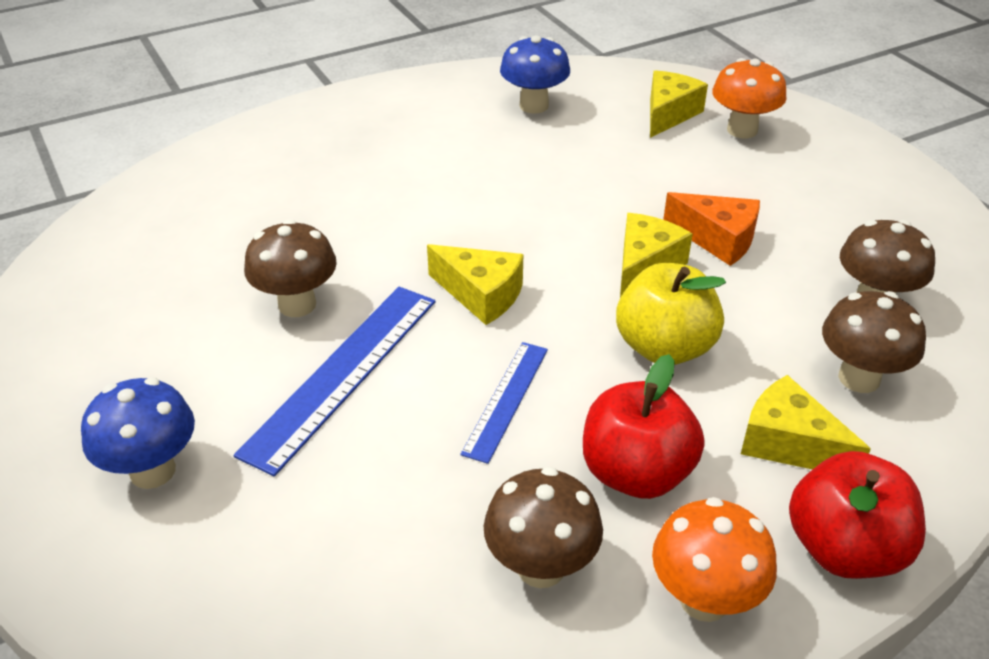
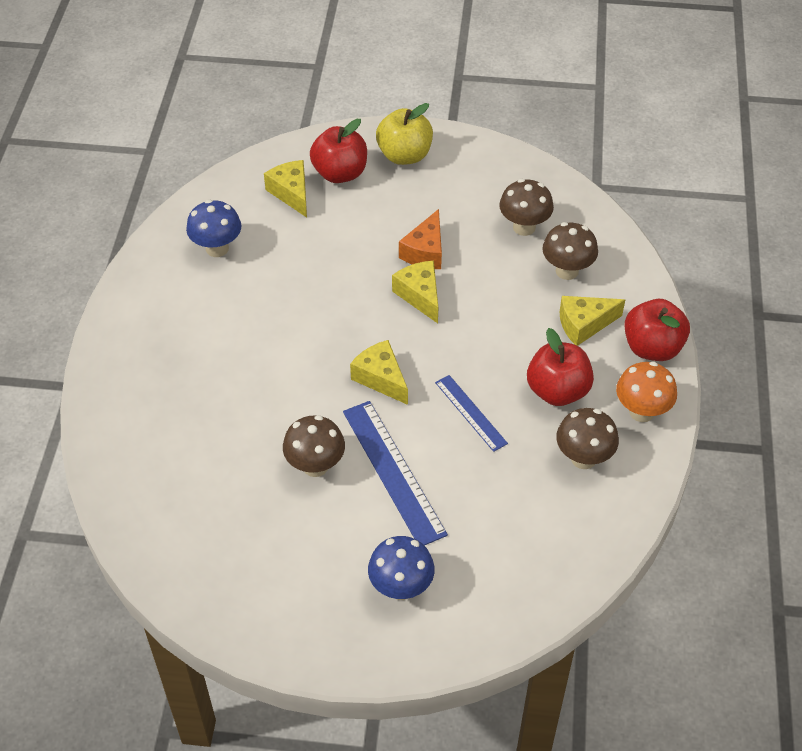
camera: 55 degrees left, 10 degrees up
(481, 295) = (381, 378): yellow cheese -> yellow cheese turned 105 degrees counterclockwise
(664, 348) = (487, 328): yellow apple -> yellow apple (404, 155)
(717, 239) = (425, 251): orange cheese -> orange cheese turned 135 degrees clockwise
(742, 130) = (340, 173): orange mushroom -> red apple

